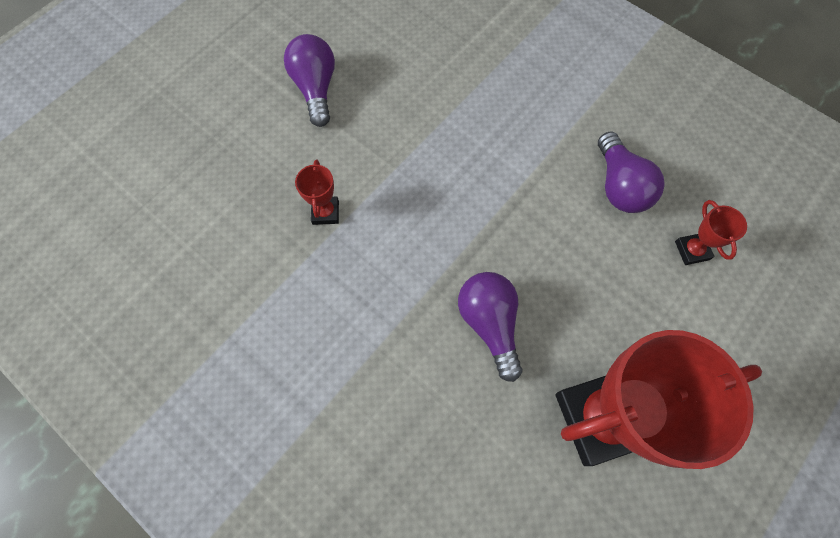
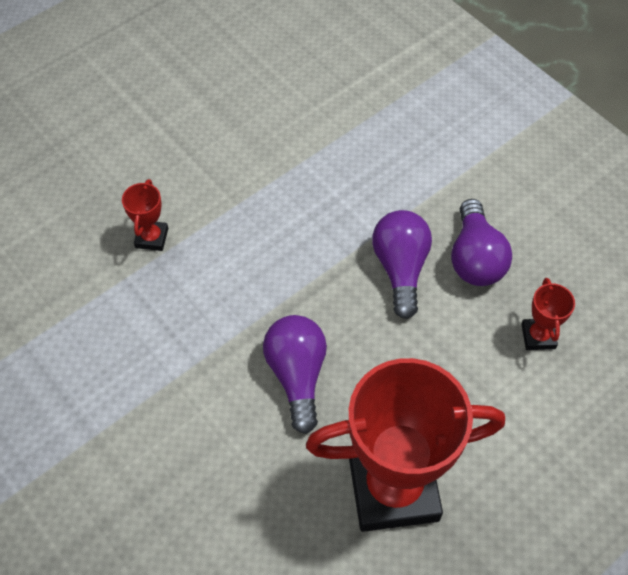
camera: 10 degrees right, 10 degrees down
(315, 89) = (171, 112): purple light bulb -> purple light bulb (400, 269)

